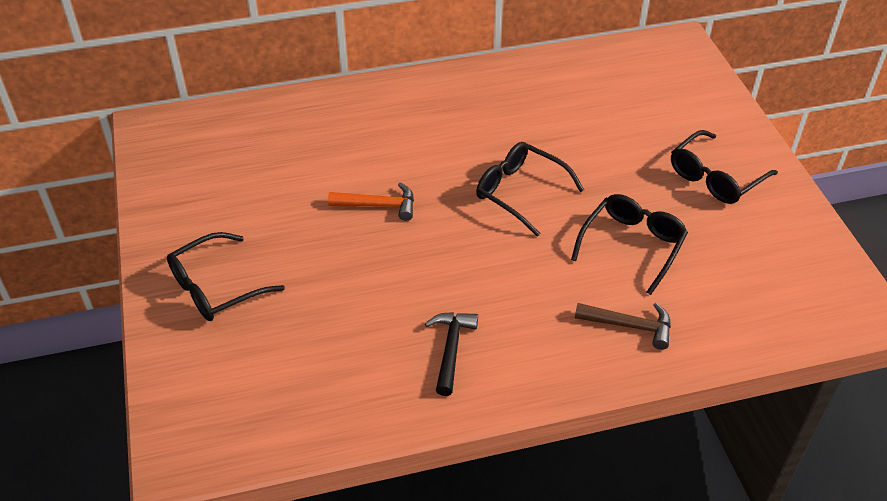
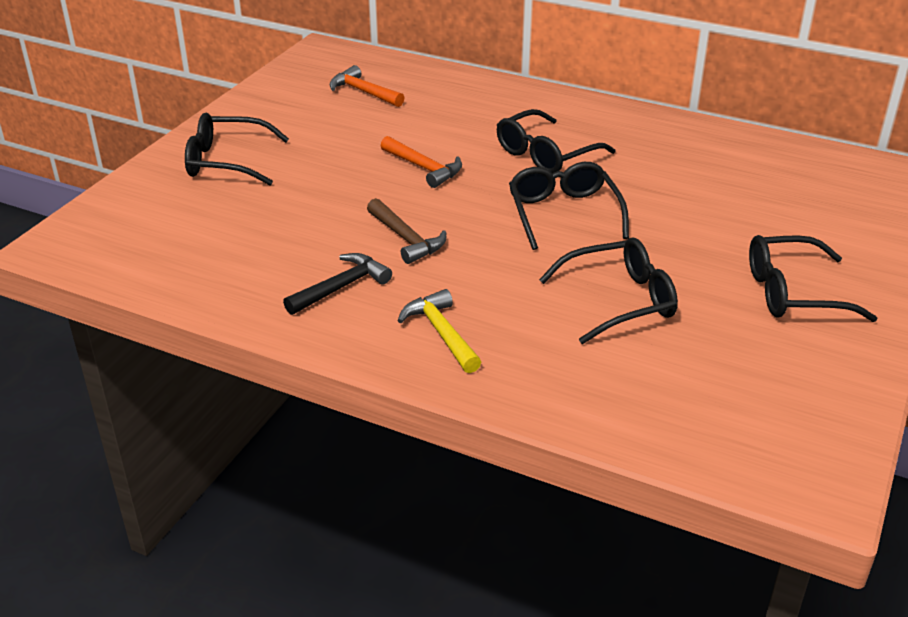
camera: 40 degrees right, 10 degrees down
(240, 154) = (363, 92): none -> orange hammer
(448, 144) = (546, 154): none -> black glasses
(560, 343) = (441, 333): none -> yellow hammer
(629, 326) = (526, 356): brown hammer -> brown hammer (406, 239)

